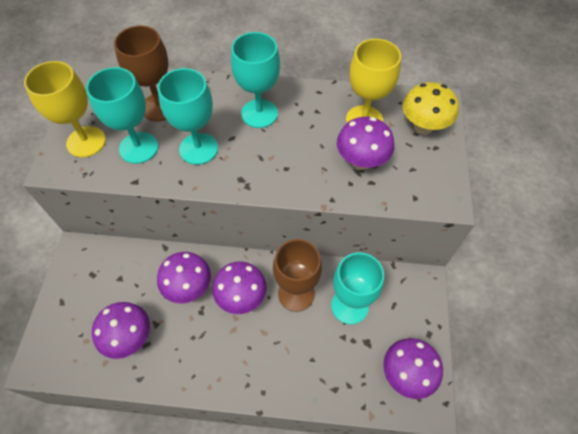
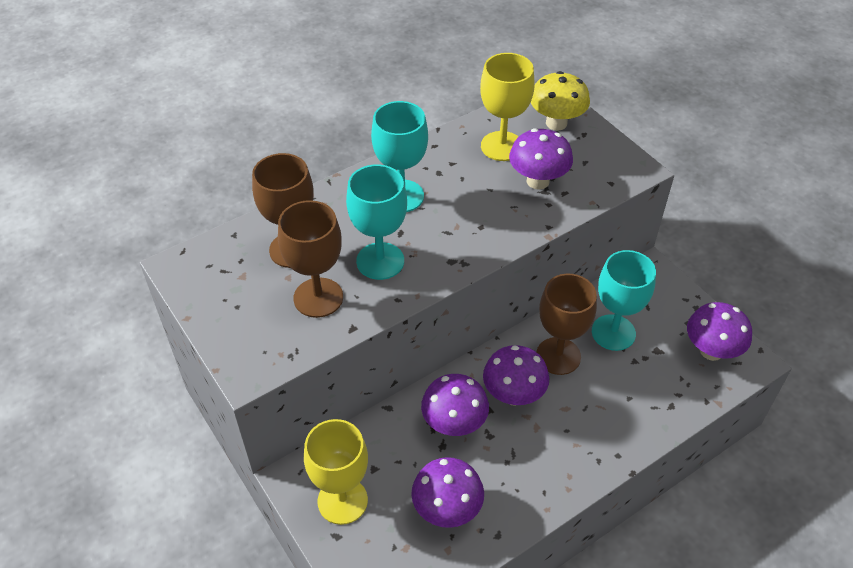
camera: 40 degrees left, 10 degrees down
(86, 142) = (254, 327): yellow goblet -> yellow goblet (342, 501)
(138, 148) = (318, 297): turquoise goblet -> brown goblet

